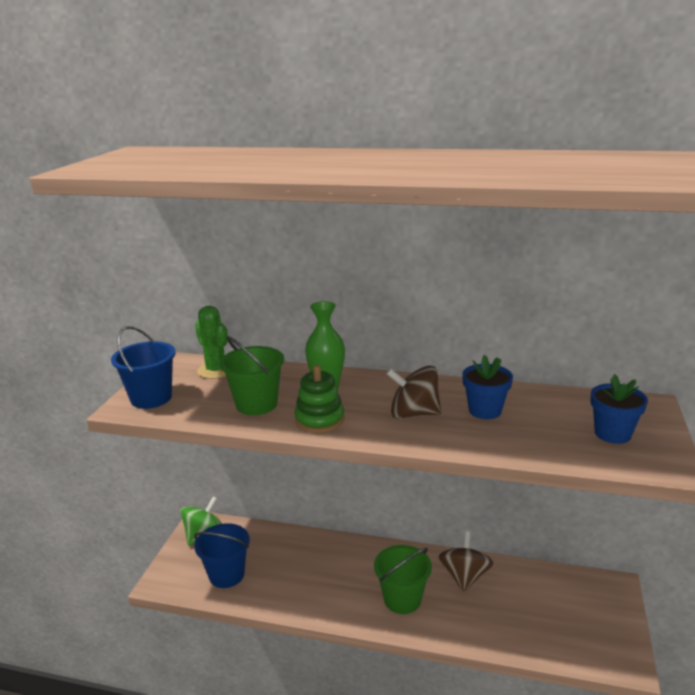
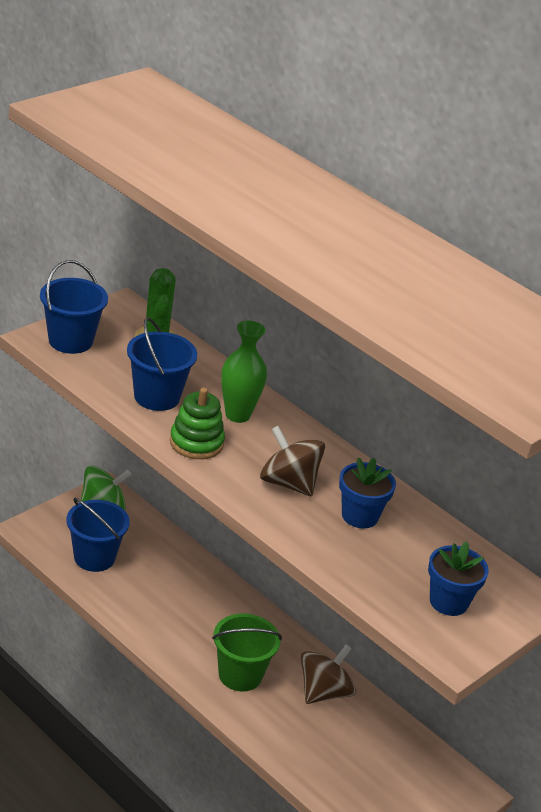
camera: 25 degrees right, 10 degrees up
(256, 404) = (157, 397): green bucket -> blue bucket

